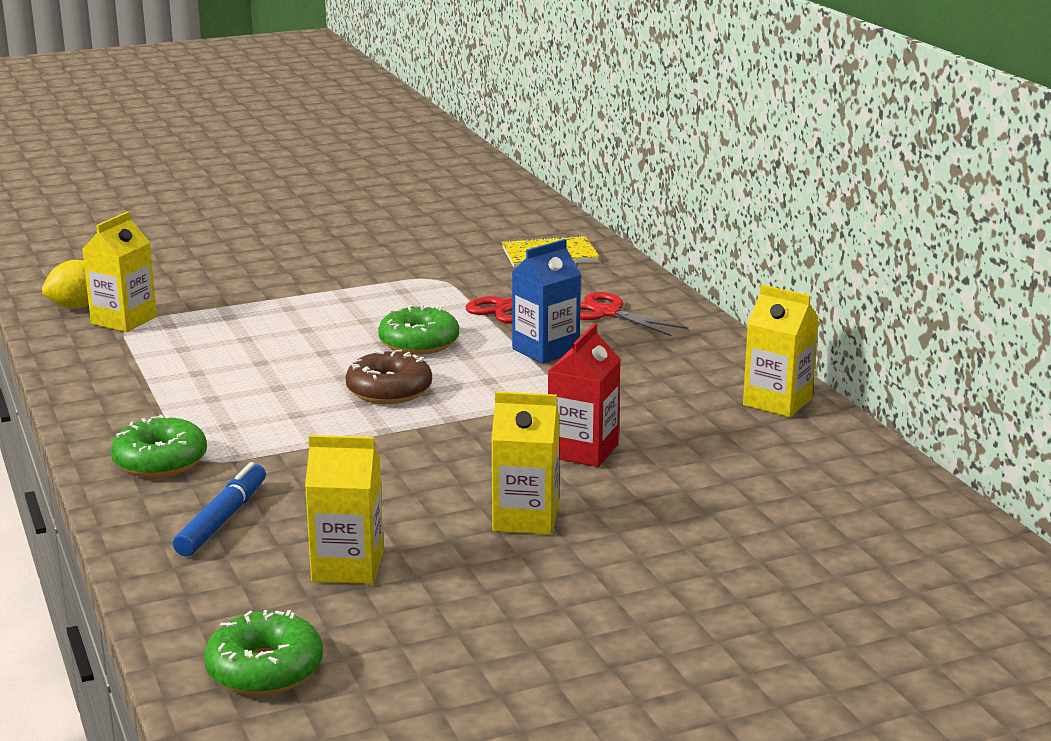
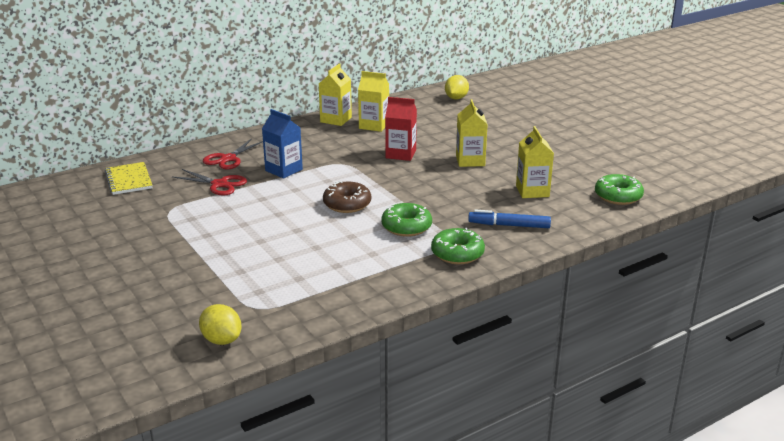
camera: 100 degrees left, 5 degrees up
(124, 320) = (249, 312): yellow carton -> yellow carton (374, 125)
(419, 343) = (278, 204): green donut -> green donut (406, 227)
(916, 548) = (456, 98): none -> yellow lemon

